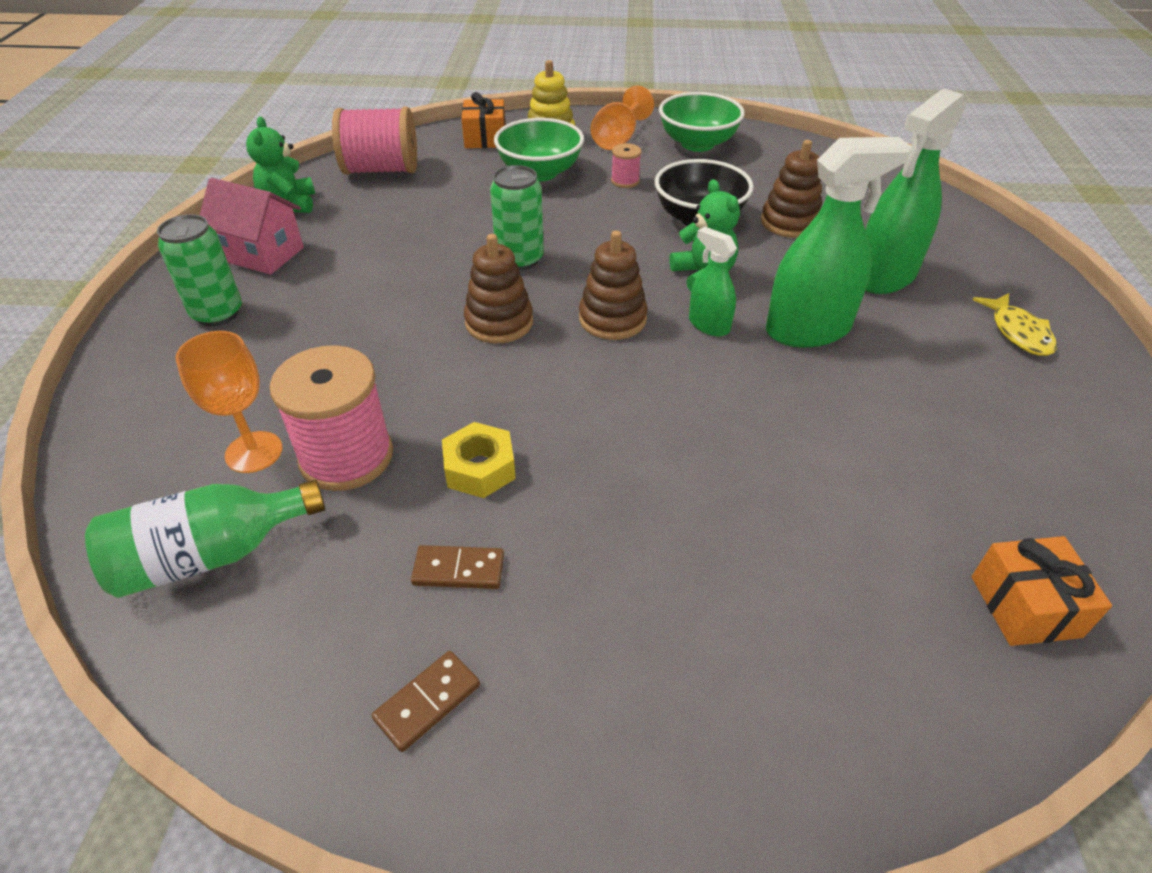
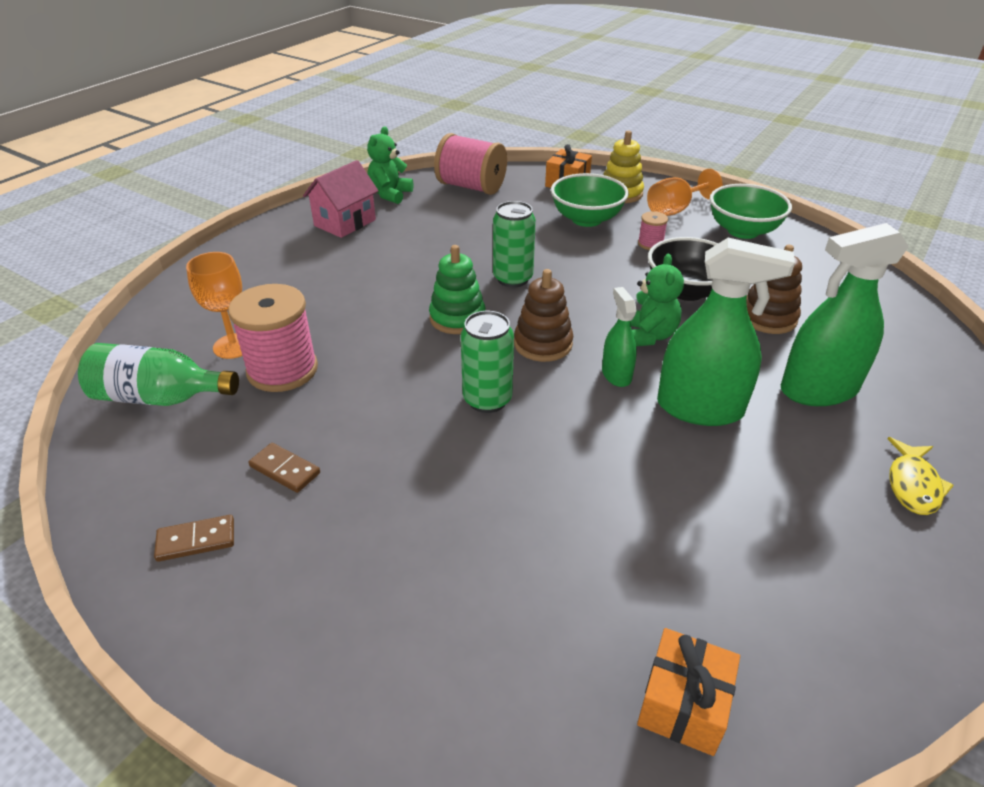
camera: 30 degrees right, 5 degrees down
(217, 313) = (287, 253): green can -> green can (487, 399)
(262, 254) = (345, 223): pink house -> pink house turned 75 degrees clockwise
(480, 468) = (355, 411): yellow nut -> none
(499, 322) = (457, 318): brown stacking toy -> green stacking toy

